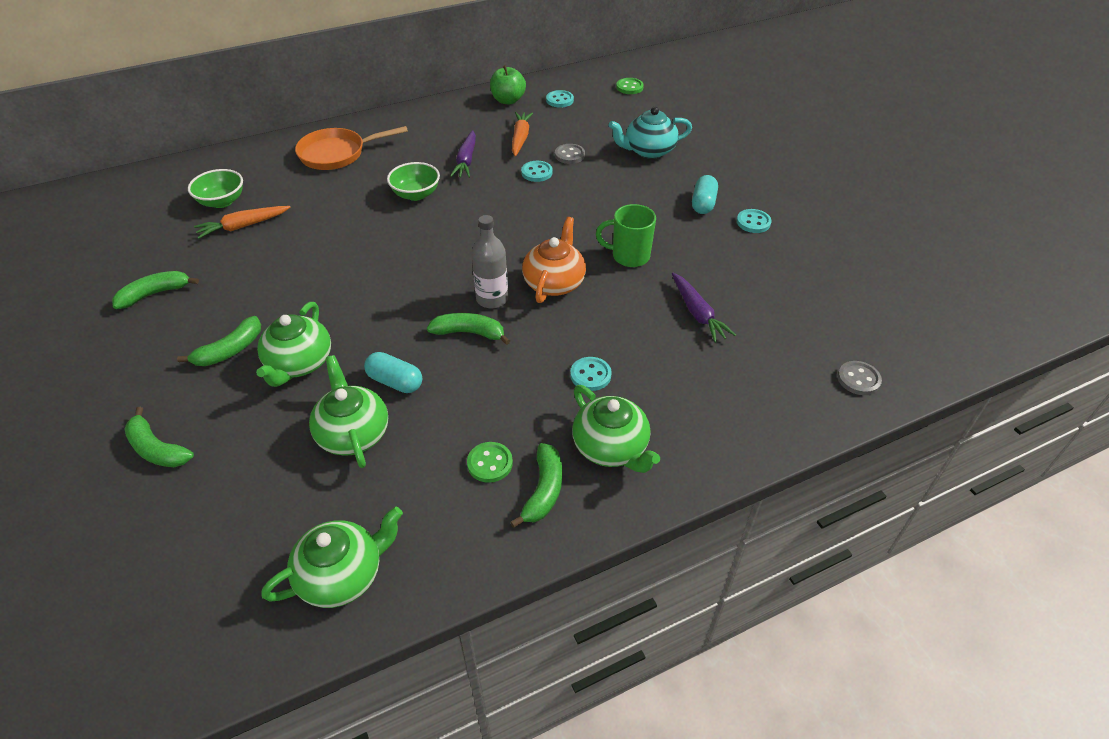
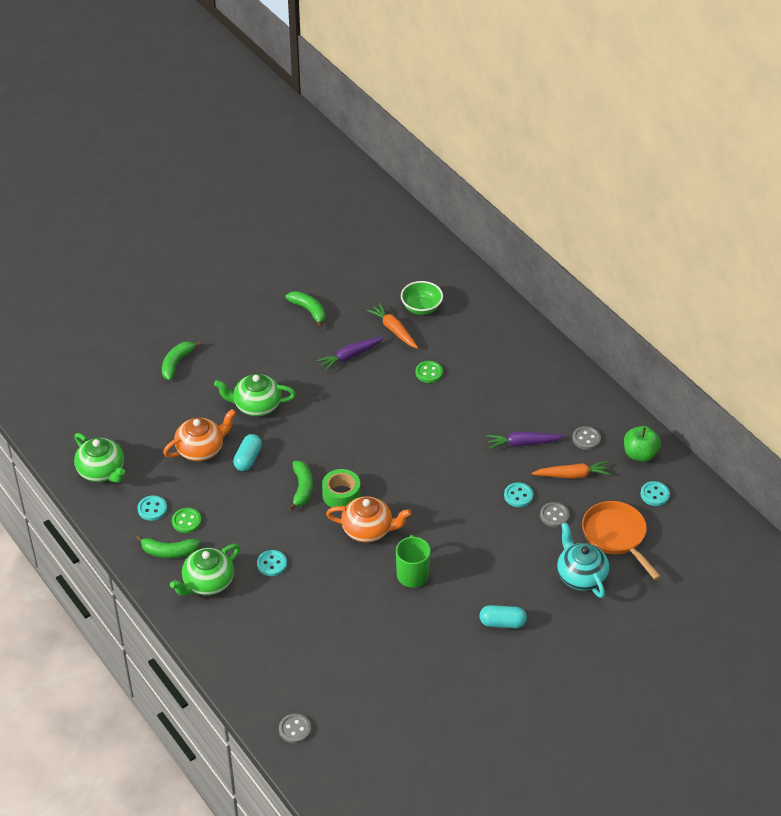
camera: 80 degrees right, 0 degrees up
(230, 350) = (262, 367): green banana -> none
(337, 154) = (508, 355): orange pan -> orange pan (616, 536)
(353, 433) = (201, 449): green teapot -> orange teapot
(416, 194) = (462, 421): green bowl -> none
(476, 125) = (586, 439): none -> grey button
(492, 299) = (341, 495): grey bottle -> green tape
(629, 87) = (703, 549): green button -> green button (429, 373)
(697, 313) = (350, 624): purple carrot -> purple carrot (350, 356)
(753, 222) = (483, 661): turquoise button -> turquoise button (152, 509)

